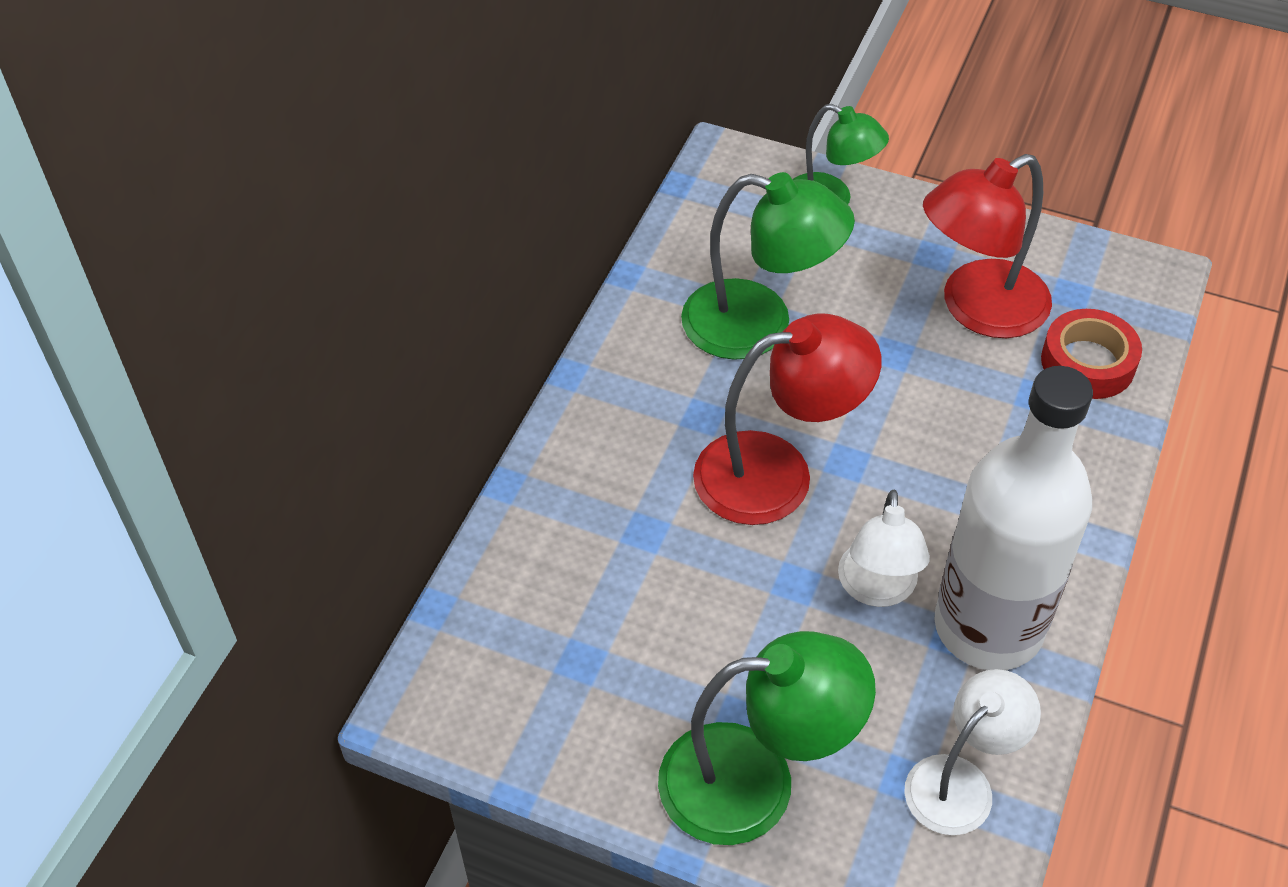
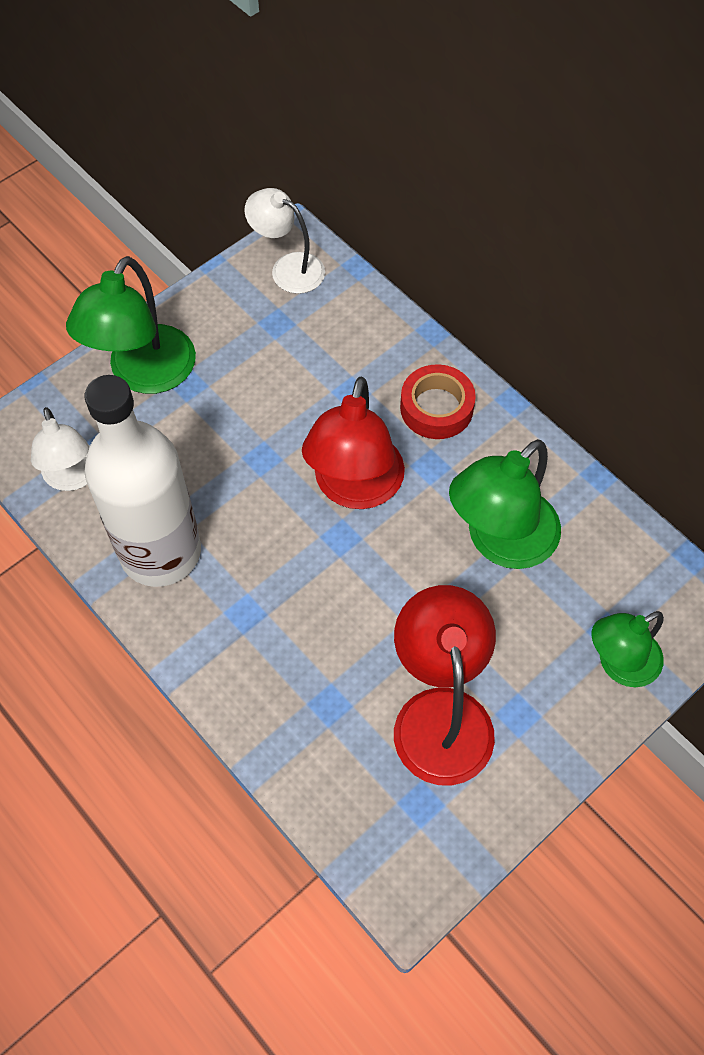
camera: 115 degrees right, 10 degrees up
(877, 589) = (228, 502): white lamp -> white lamp (288, 268)
(1087, 363) = (341, 766): red tape -> red tape (436, 408)

